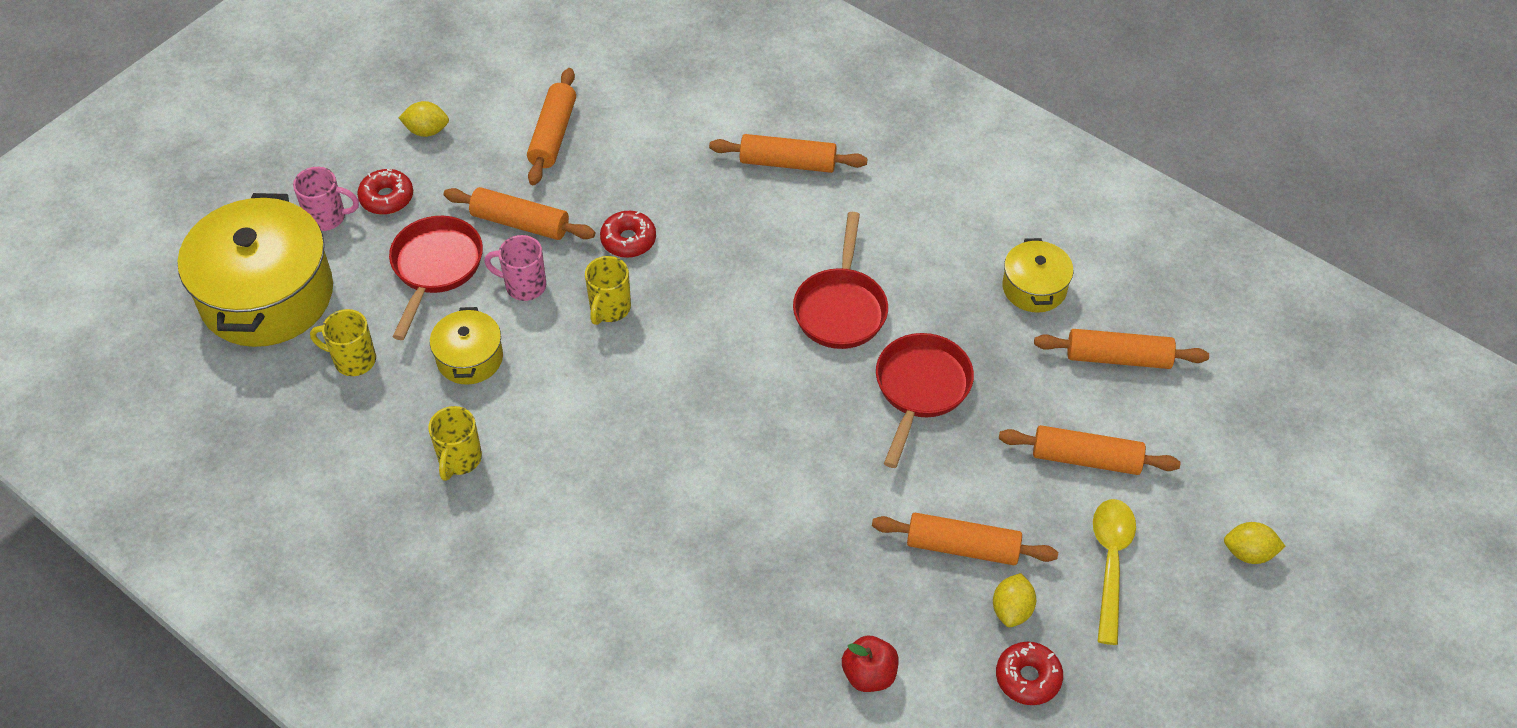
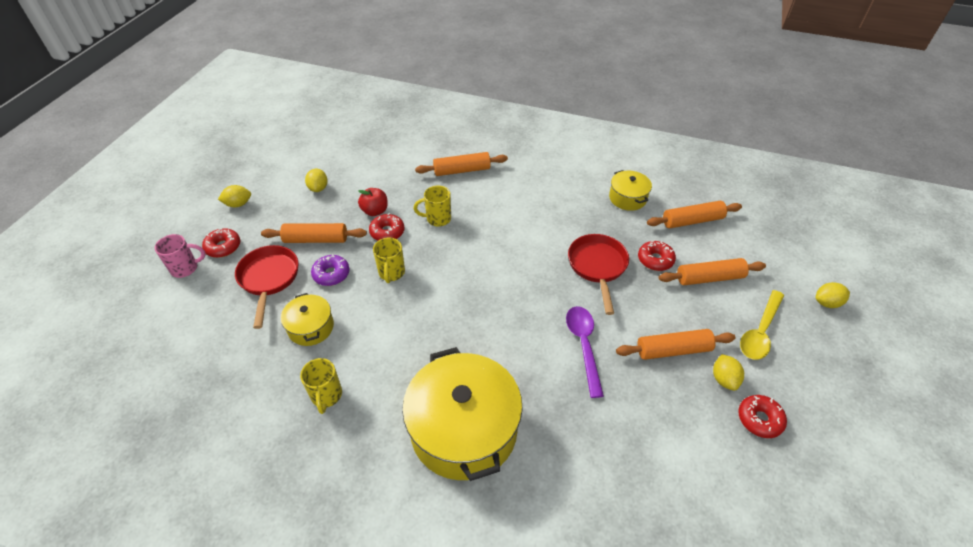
camera: 20 degrees left, 5 degrees down
(267, 295) = (154, 327): yellow pot -> yellow pot (464, 430)
(353, 360) = (228, 352): yellow mug -> yellow mug (437, 219)
(524, 286) = (331, 274): pink mug -> purple donut
(553, 135) = (318, 188): orange rolling pin -> yellow lemon
(836, 500) = (583, 345): none -> purple spoon
(841, 308) = (529, 236): red pan -> none
(869, 675) = (664, 452): red apple -> red apple (375, 211)
(1017, 404) = (655, 260): none -> red donut
(1110, 562) = (760, 332): yellow spoon -> yellow spoon turned 135 degrees counterclockwise

